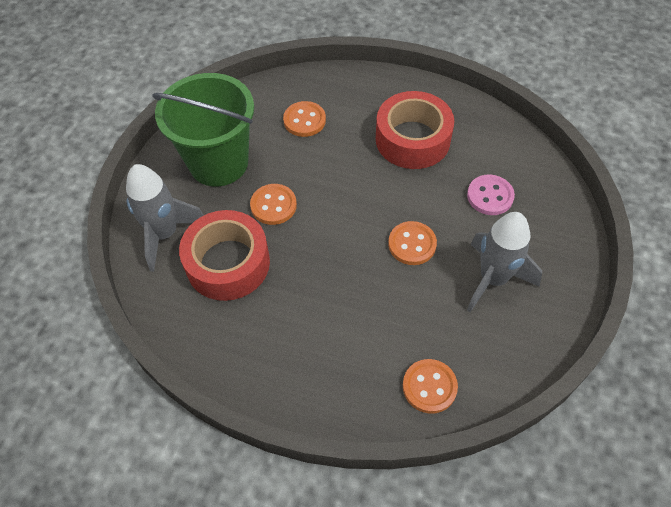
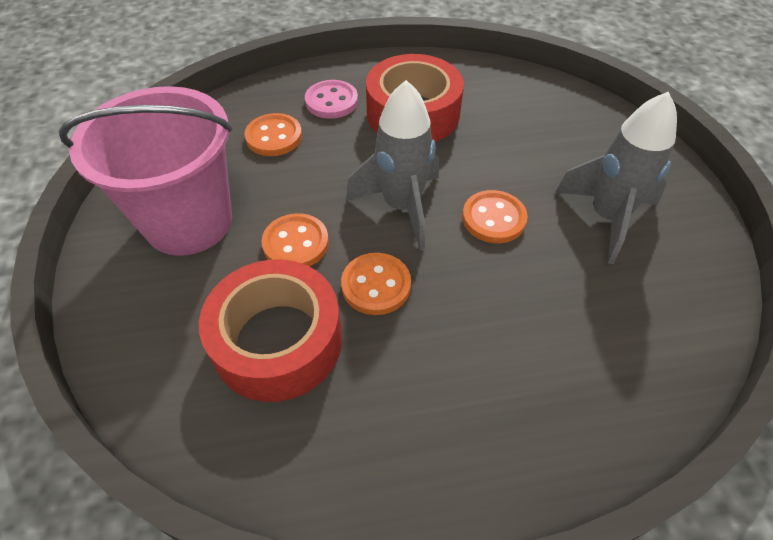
camera: 30 degrees left, 5 degrees down
(165, 234) = (160, 343): grey rocket -> grey rocket (402, 207)
(218, 163) = (189, 222): green bucket -> pink bucket
(429, 387) = (641, 373): orange button -> orange button (376, 285)
(490, 196) = (536, 138): pink button -> pink button (331, 101)

